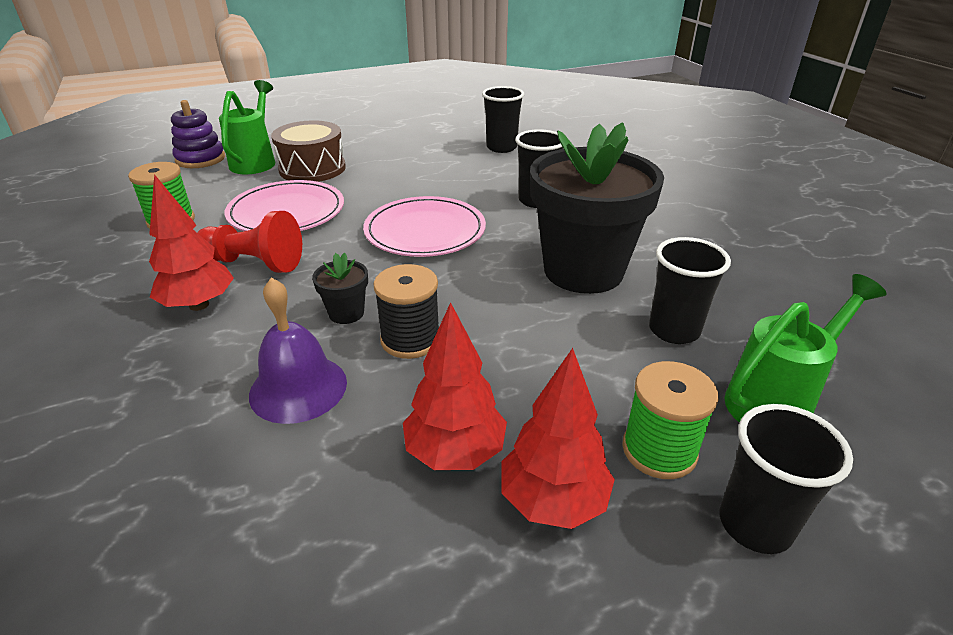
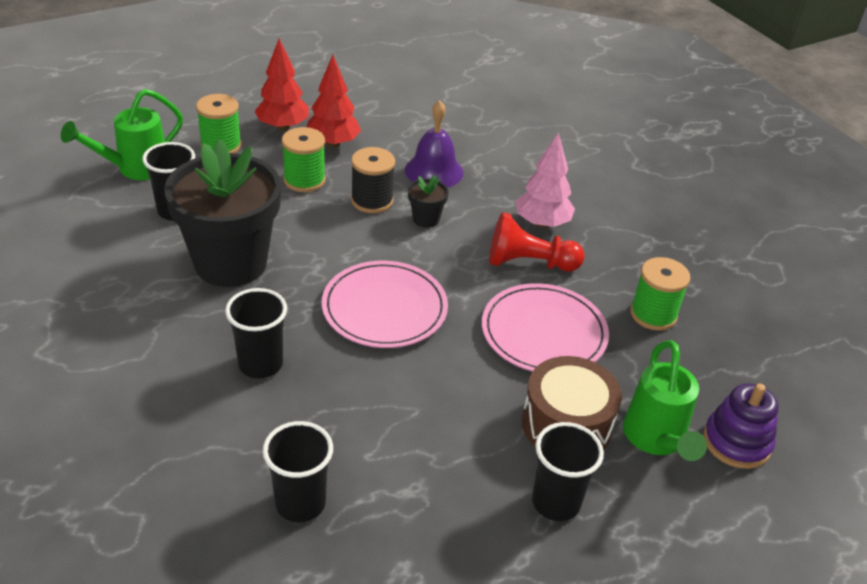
camera: 170 degrees right, 5 degrees up
(199, 305) = (542, 223): red tree -> pink tree
(506, 374) = (304, 180): none -> green spool
(755, 525) = (188, 120): black cup -> black cup (556, 502)

